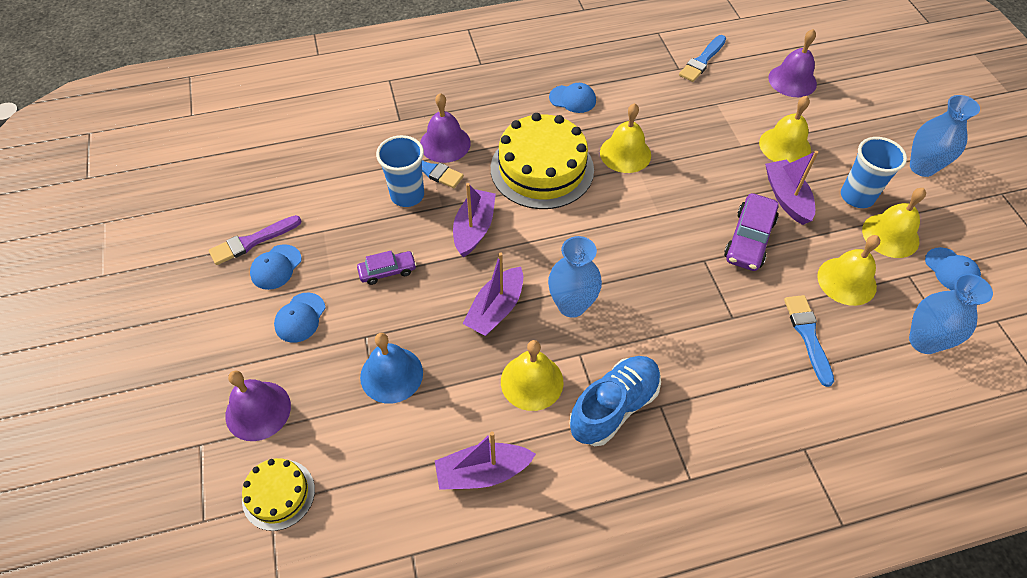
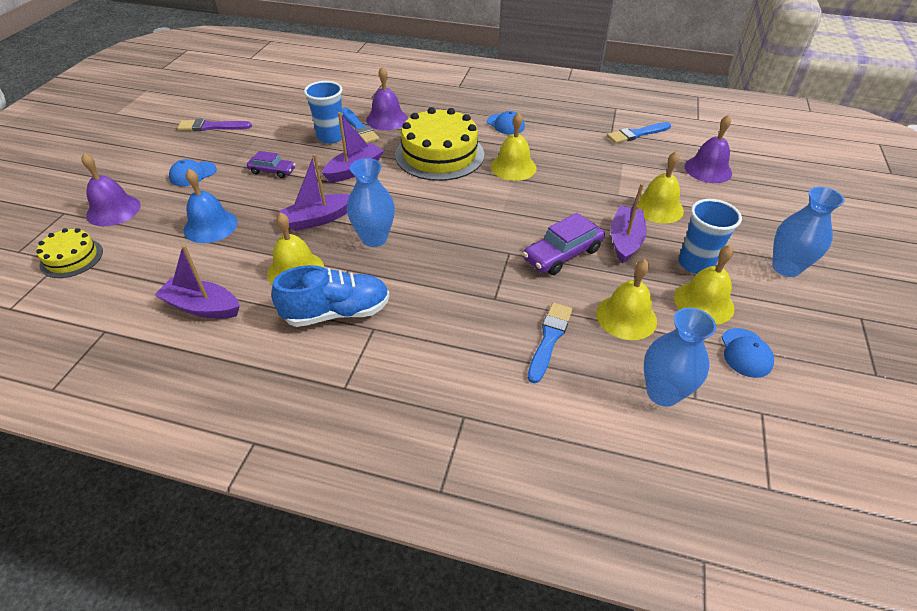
camera: 30 degrees right, 10 degrees down
(276, 267) = (209, 144): blue cap -> none

